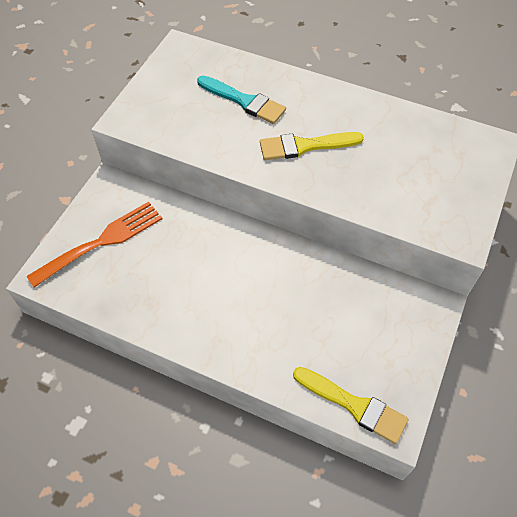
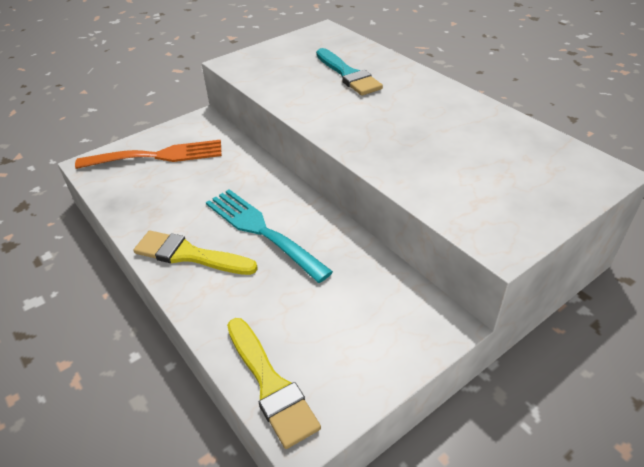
camera: 30 degrees right, 15 degrees down
(255, 282) = (261, 231): none -> turquoise fork
(305, 146) = (379, 118): yellow brush -> yellow brush (189, 255)

